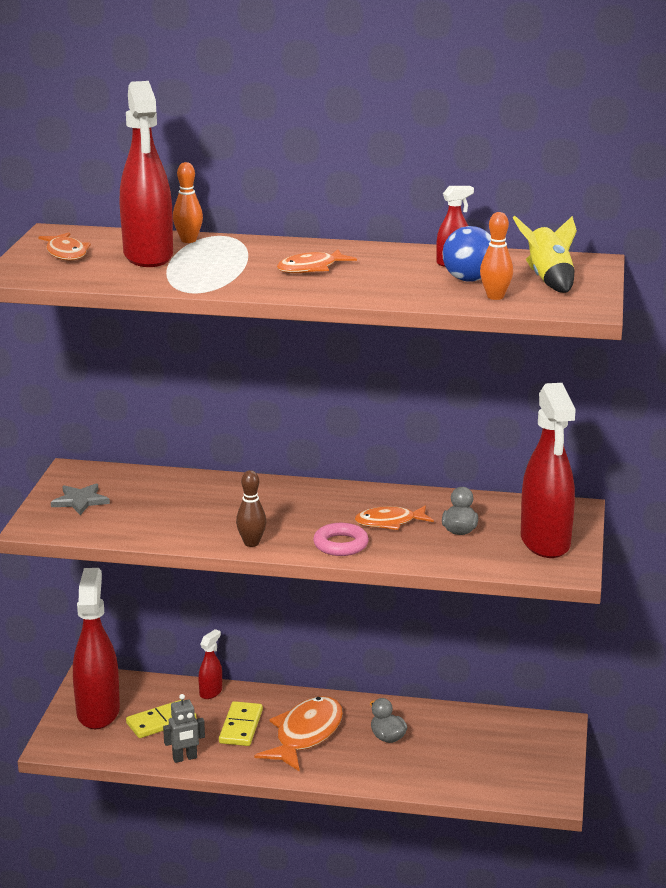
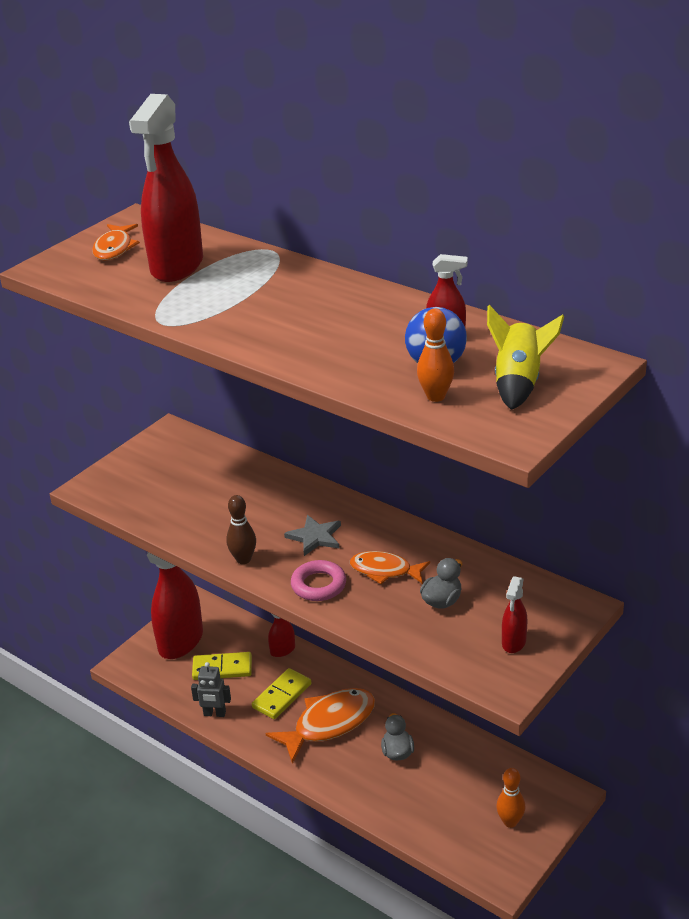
camera: 30 degrees right, 10 degrees up
(80, 501) = (146, 468): grey star -> grey star (315, 537)
(188, 240) = (234, 251): orange bowling pin -> orange bowling pin (510, 822)
(311, 268) = (301, 314): orange fish -> none
(545, 542) = (513, 642): red spray bottle -> red spray bottle, size x0.45

